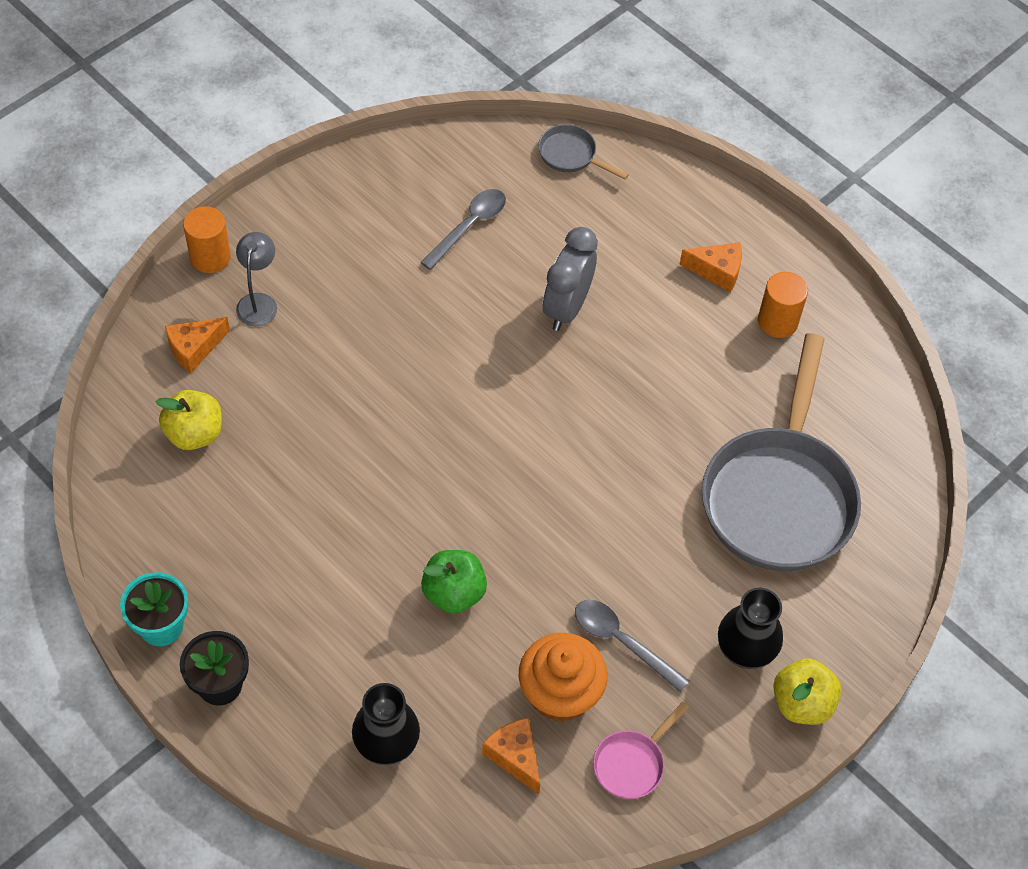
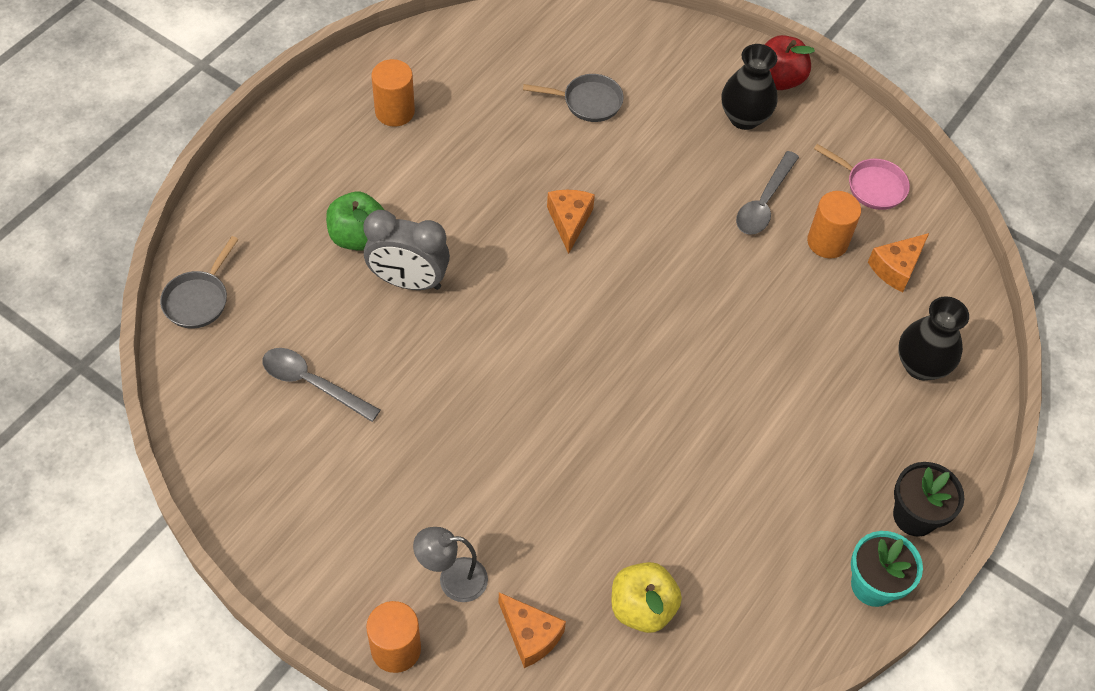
camera: 100 degrees left, 0 degrees up
(454, 593) = (757, 335): green apple -> green apple (358, 236)
(560, 693) = (827, 242): orange cupcake -> orange cylinder
(717, 271) = (341, 161): orange cheese -> orange cheese (569, 221)
(779, 497) = (588, 102): grey pan -> grey pan, size x0.41
(801, 703) = (779, 79): yellow apple -> red apple

